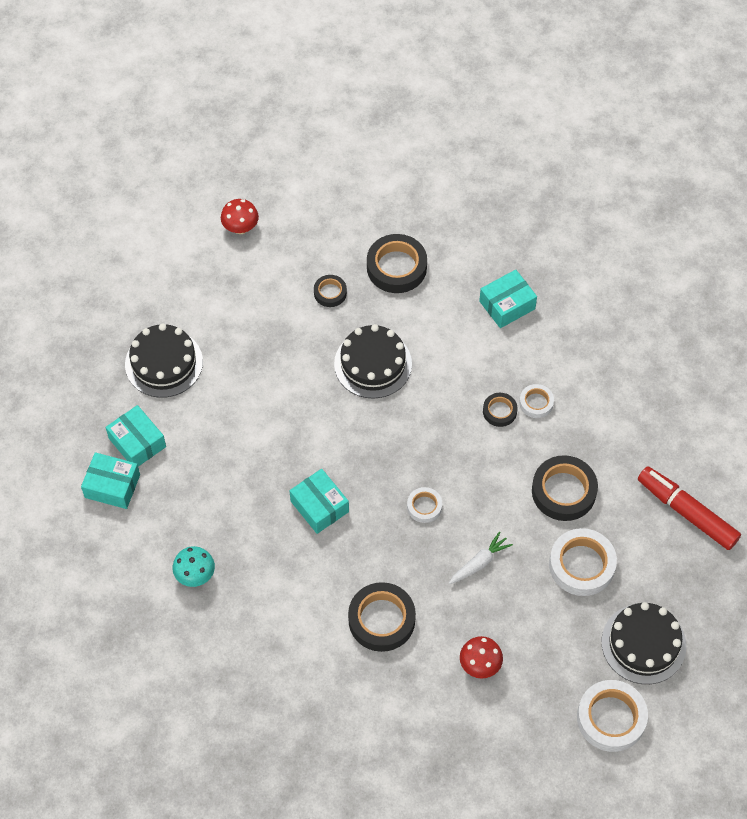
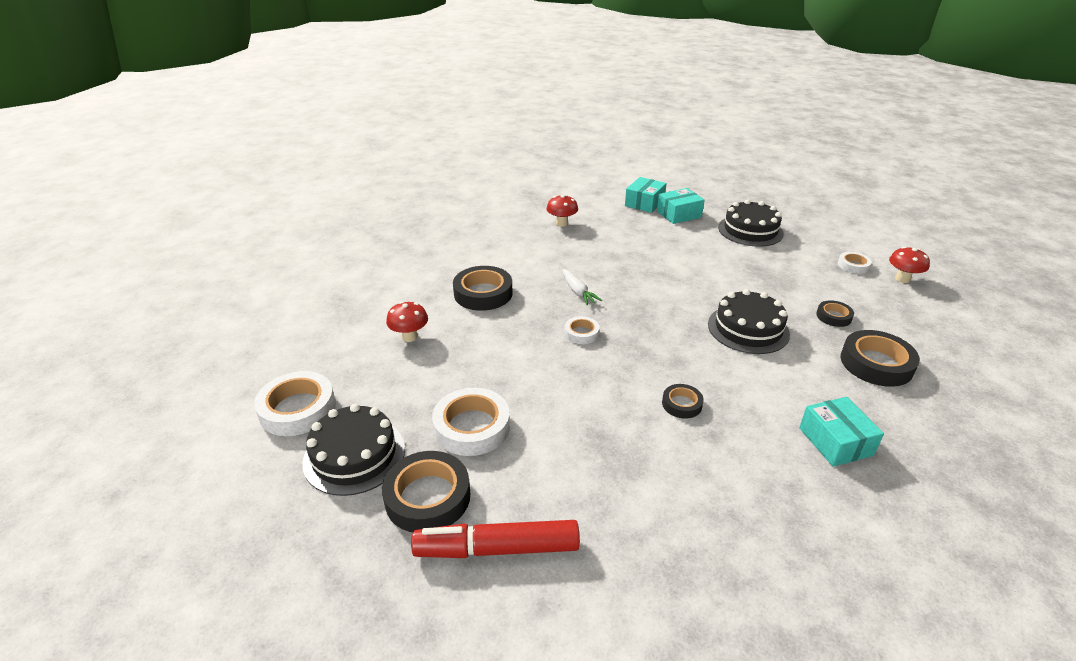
camera: 105 degrees right, 25 degrees down
(195, 575) = (561, 223): turquoise mushroom -> red mushroom
(319, 506) = (600, 279): turquoise box -> none
(479, 563) = (509, 355): white carrot -> white carrot (578, 292)
(536, 403) = (689, 436): white tape -> white tape (853, 265)
(563, 491) = (567, 433): black tape -> black tape (427, 497)
(686, 512) = (497, 548): red marker -> red marker turned 150 degrees counterclockwise

